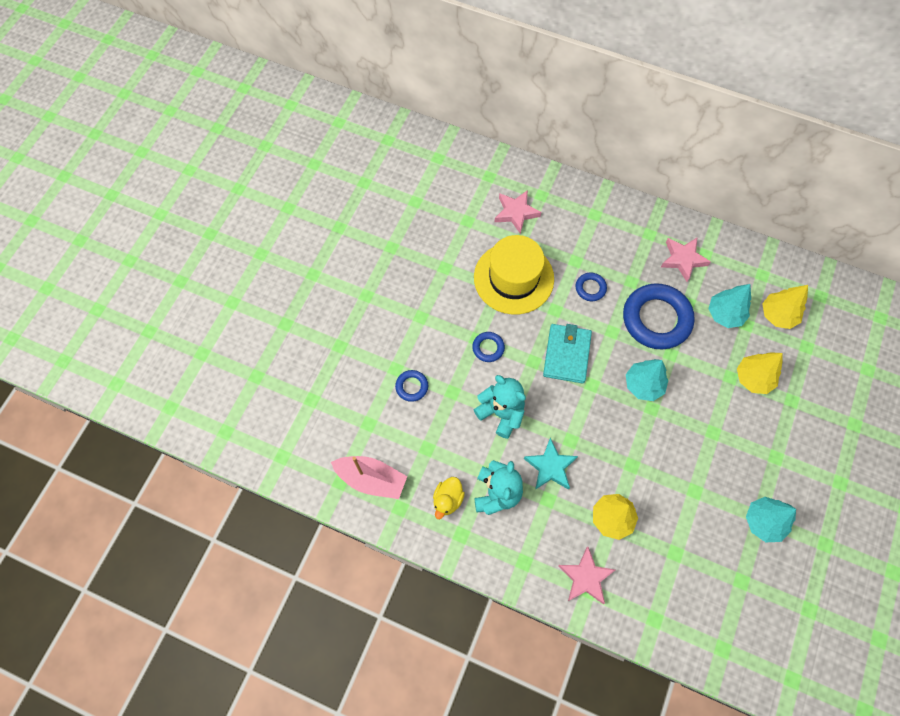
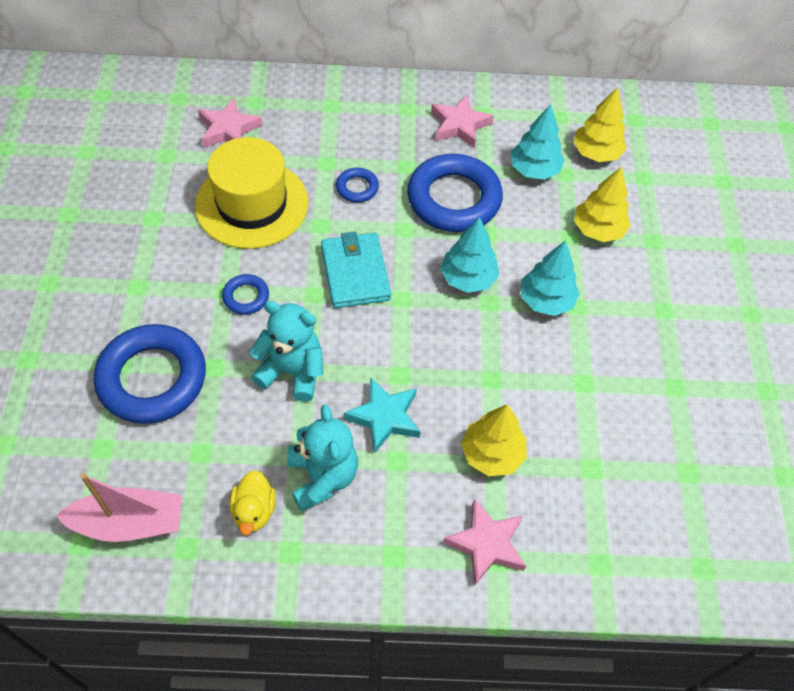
camera: 25 degrees left, 10 degrees down
(412, 386) = (152, 378): blue ring -> blue ring, size x2.21
(763, 522) = (683, 390): turquoise tree -> turquoise tree (546, 300)

